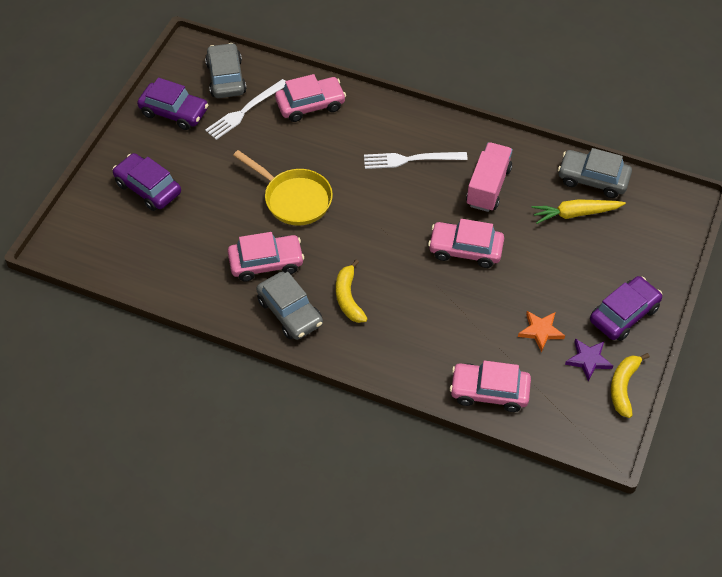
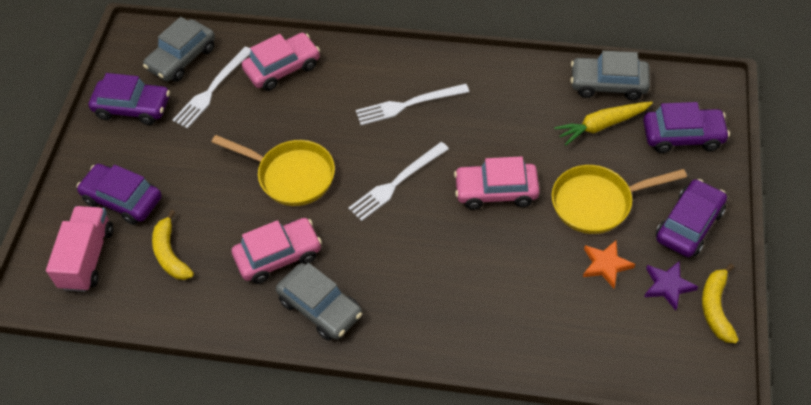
camera: 10 degrees left, 0 degrees up
(226, 78) = (182, 58): grey car -> grey car turned 120 degrees counterclockwise
(348, 298) = (382, 275): yellow banana -> yellow banana (170, 254)
(382, 224) = (396, 183): none -> white fork
(488, 187) = (500, 116): pink truck -> pink truck (87, 258)
(489, 392) = (571, 349): pink car -> none
(550, 278) = (597, 203): none -> yellow pan
(644, 238) = (683, 136): none -> purple car

